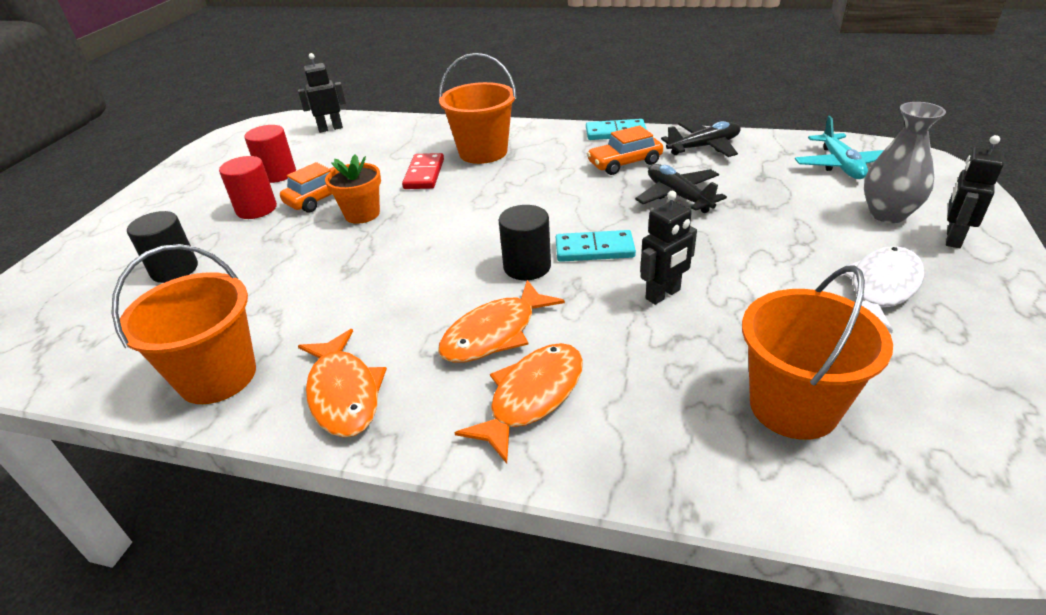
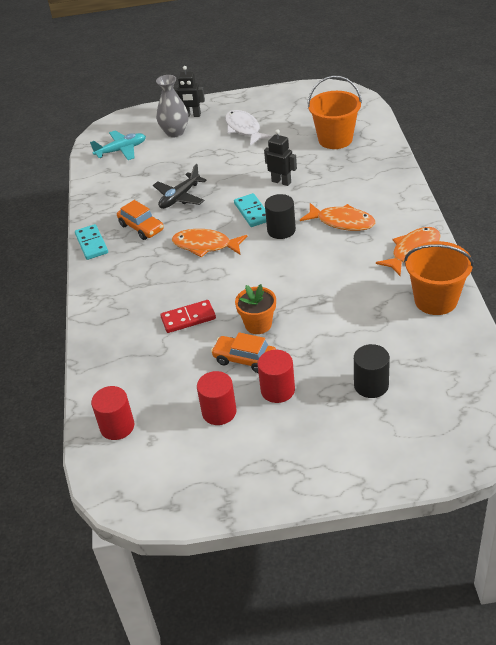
camera: 110 degrees left, 5 degrees up
(330, 128) = (117, 426): black robot -> red cylinder
(483, 152) = (142, 300): orange bucket -> none
(532, 397) = (375, 198): orange fish -> orange fish (205, 245)
(703, 147) = (107, 201): black plane -> none
(881, 288) = (244, 129): white fish -> white fish turned 45 degrees clockwise

